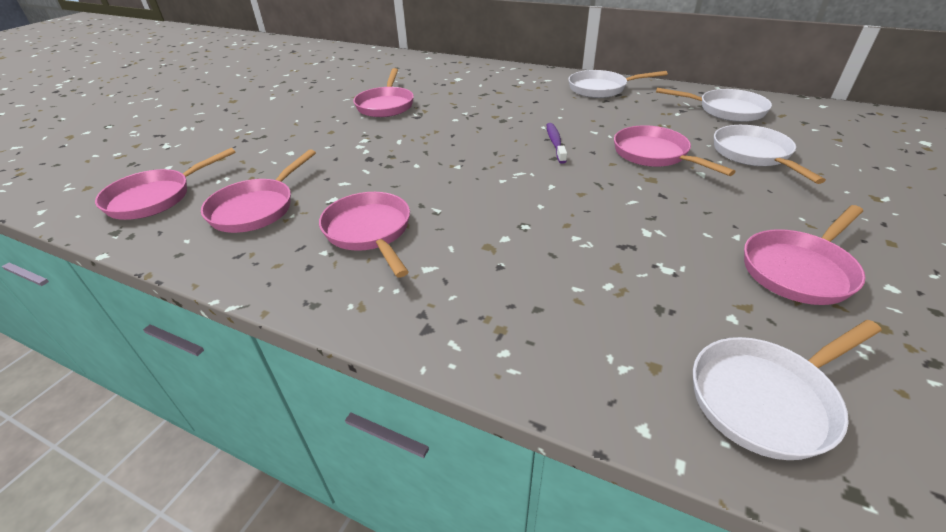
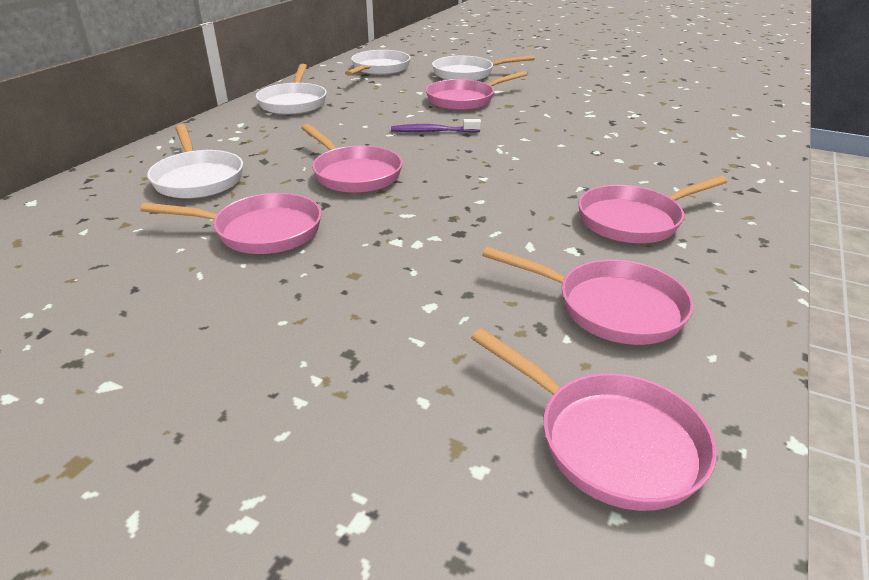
camera: 90 degrees left, 5 degrees down
(766, 398) = (735, 109): white pan -> white pan (198, 179)
(799, 270) = (619, 87): pink pan -> pink pan (354, 174)

